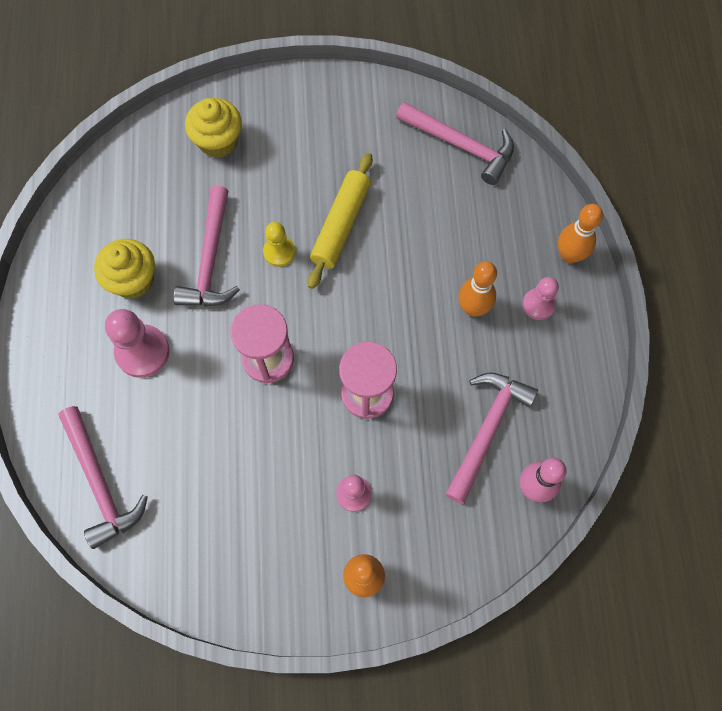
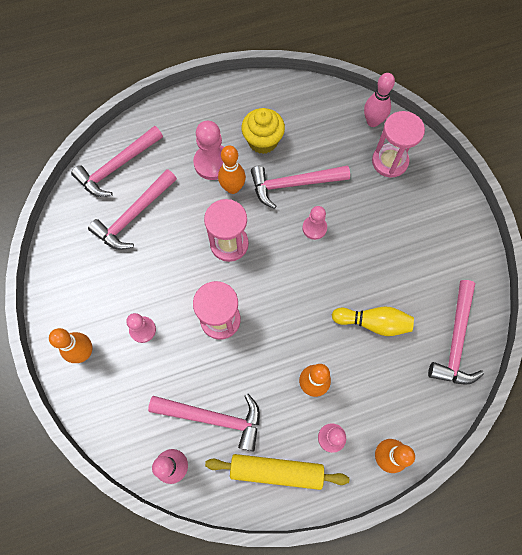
camera: 75 degrees right, 0 degrees up
(155, 143) = (373, 121): none -> pink bowling pin
(186, 473) = (134, 215): none -> pink hammer
(189, 335) = (233, 188): none -> orange bowling pin
(218, 141) = (389, 161): yellow cupcake -> pink hourglass
(279, 252) = (314, 228): yellow pawn -> pink pawn
(341, 225) = (351, 265): yellow rolling pin -> yellow rolling pin (276, 471)
(418, 222) = (373, 323): none -> yellow bowling pin

